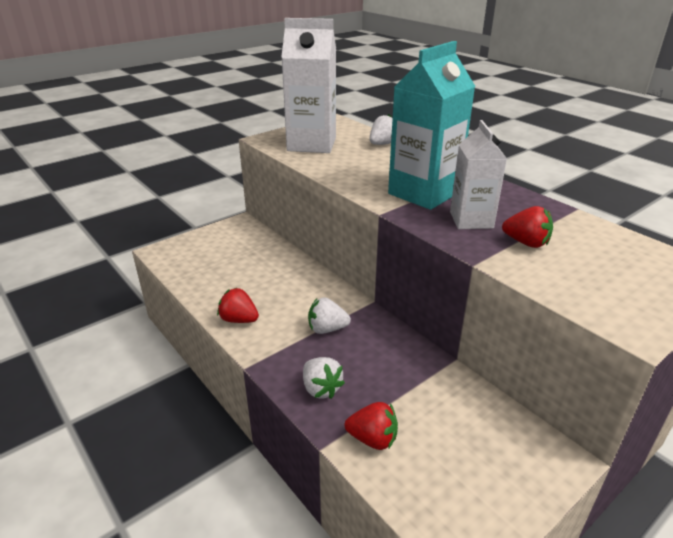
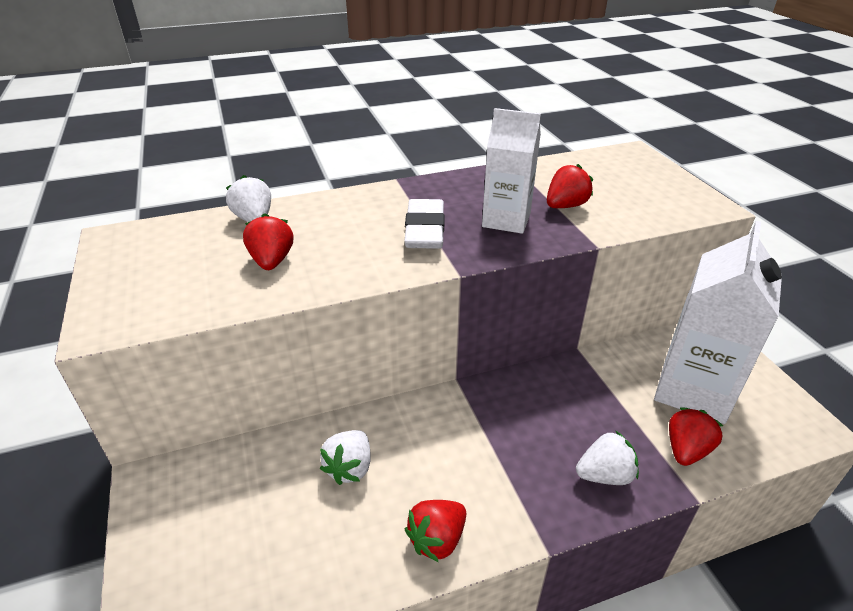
camera: 70 degrees left, 5 degrees up
(312, 144) = (186, 279): white carton -> white carton (693, 390)
(327, 329) = (495, 439): white strawberry -> white strawberry (349, 468)
(345, 158) = (272, 261): none -> red strawberry
(424, 193) = (425, 230): turquoise carton -> white eraser

